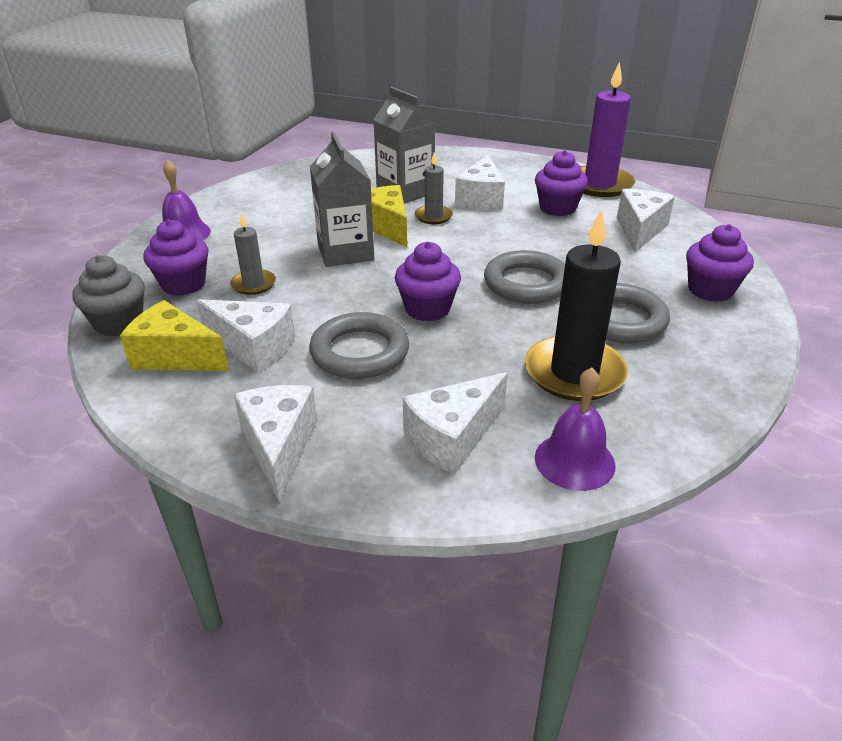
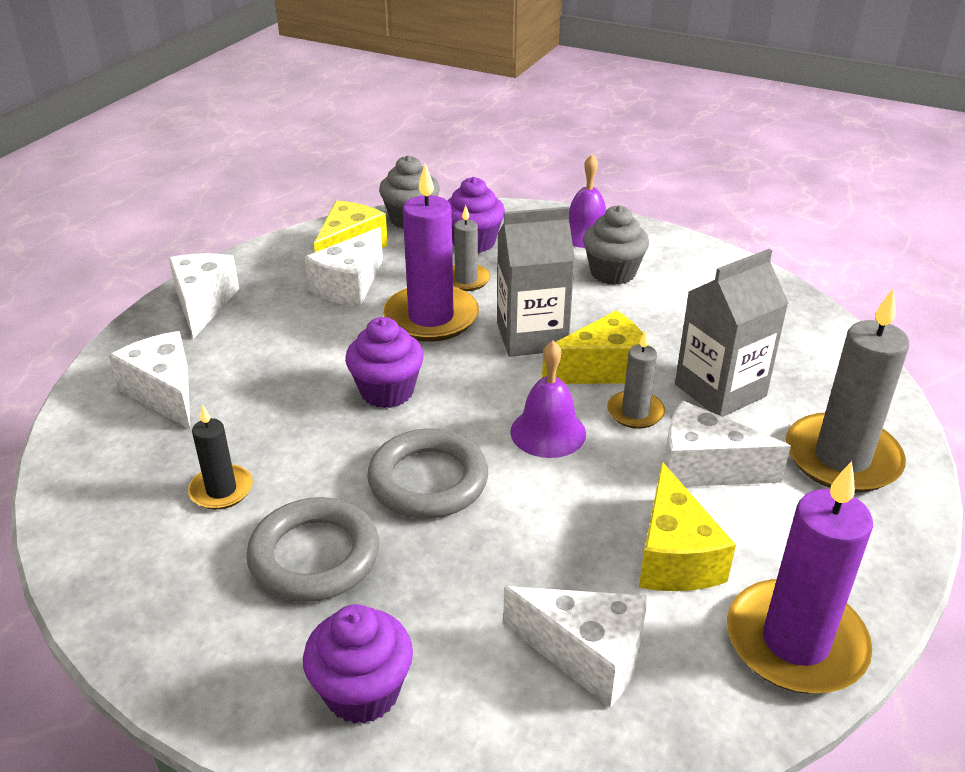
camera: 95 degrees right, 0 degrees up
(254, 223) = (612, 273): none -> grey cupcake
(279, 447) = (203, 304): white cheese -> white cheese turned 90 degrees counterclockwise
(316, 297) = (431, 317): none -> purple candle
(359, 352) = (319, 344): grey ring -> none
(461, 166) = (842, 458): none -> grey candle
(557, 208) = (674, 556): purple cupcake -> yellow cheese
(574, 373) = (221, 490): black candle -> black candle, size x0.53
(574, 461) = (91, 465): purple bell -> purple bell (548, 432)

